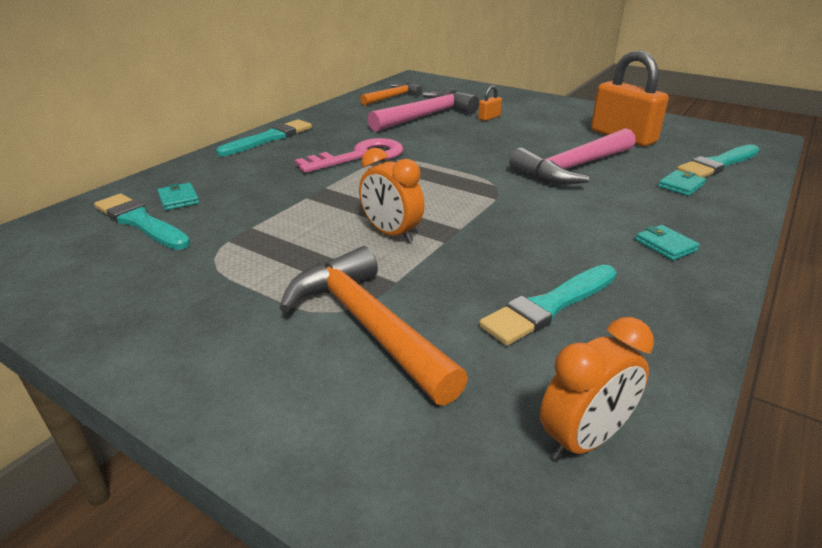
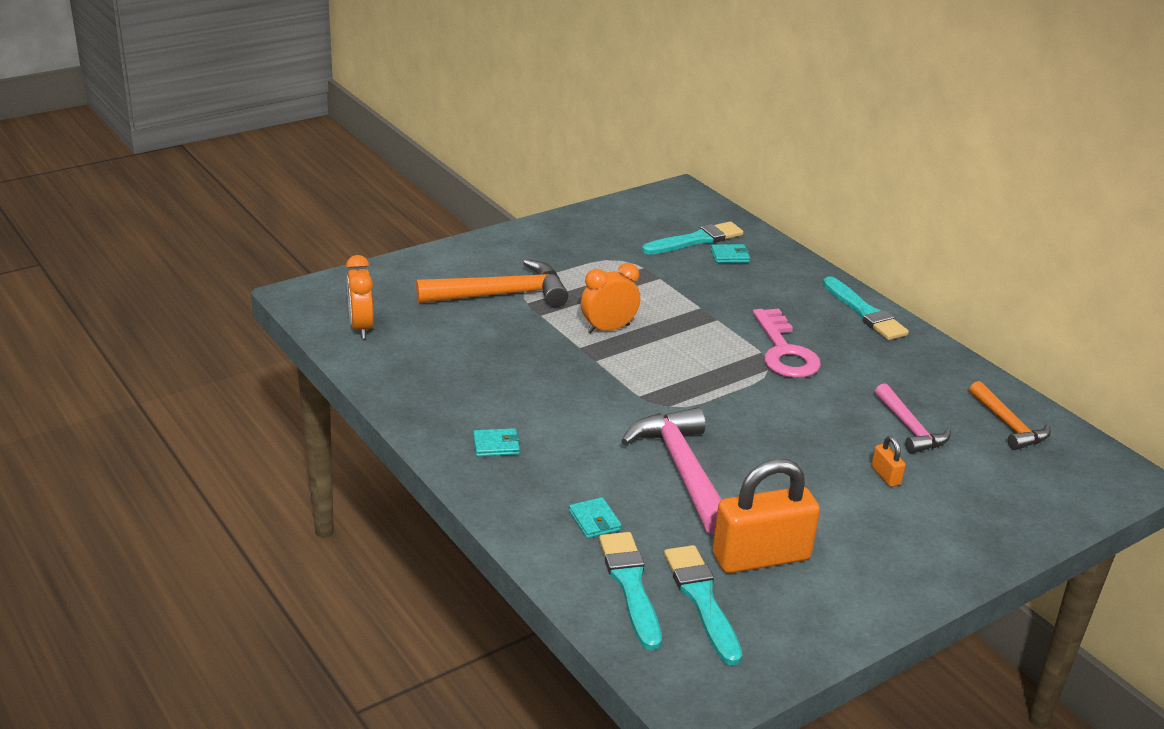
camera: 110 degrees right, 0 degrees up
(426, 116) = (909, 428): pink hammer -> pink hammer, size x0.61
(549, 306) = (466, 359): turquoise brush -> turquoise brush (702, 600)

